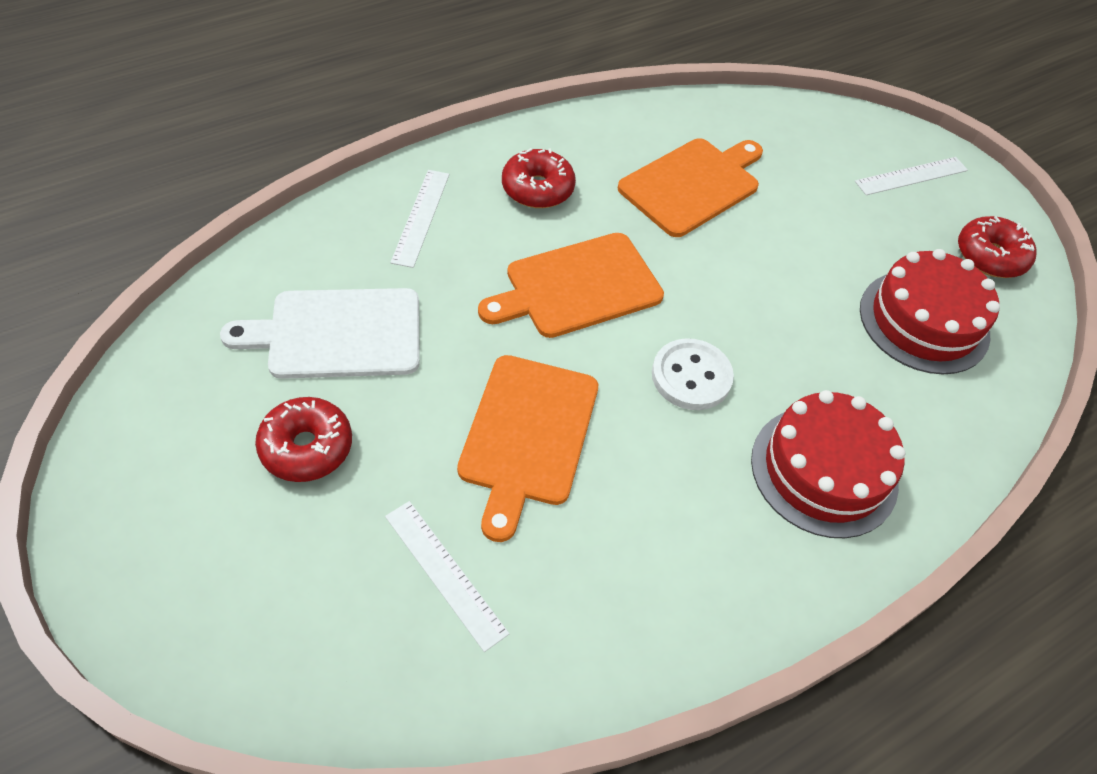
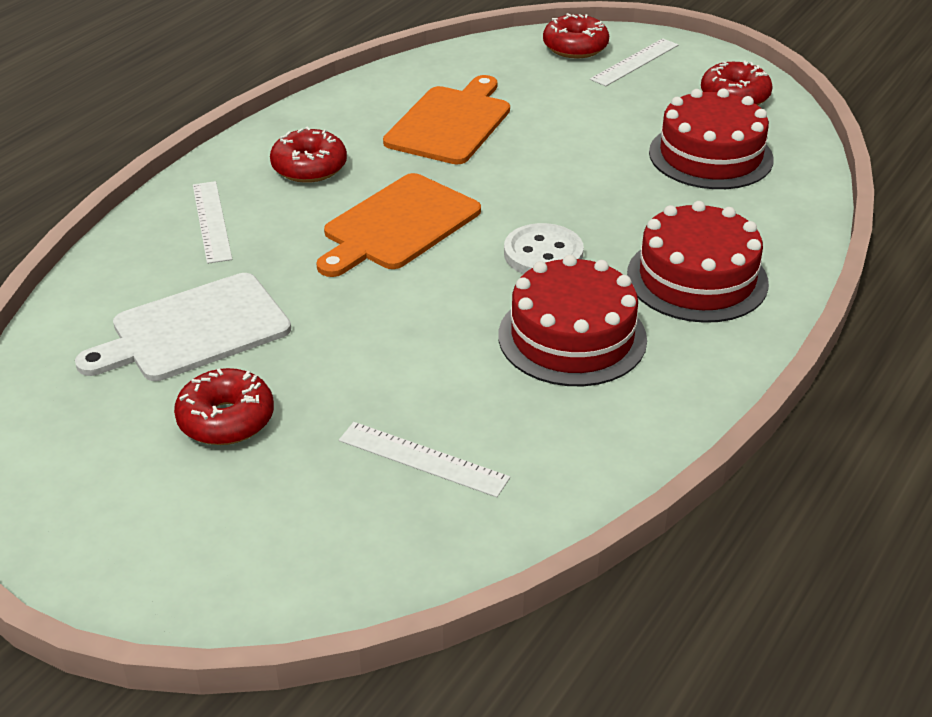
camera: 20 degrees left, 15 degrees down
(528, 435) = (428, 341): orange cutting board -> none
(662, 490) = (572, 337): none -> red cake
(862, 137) = (575, 47): none -> red donut

